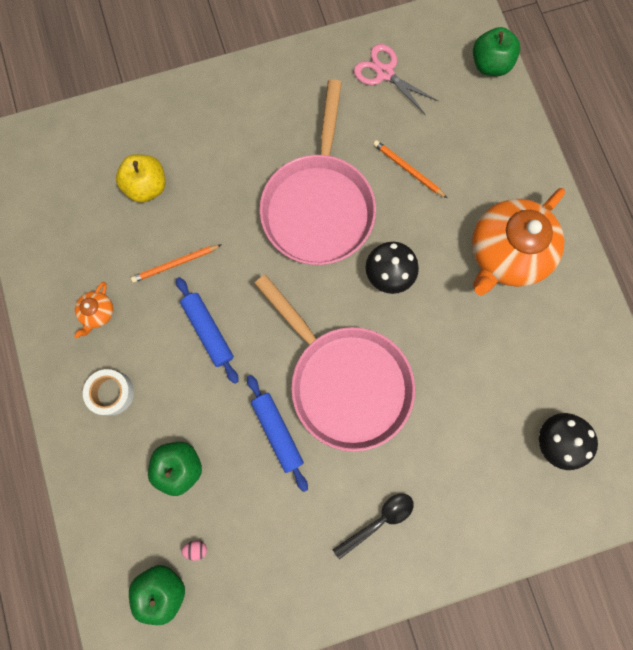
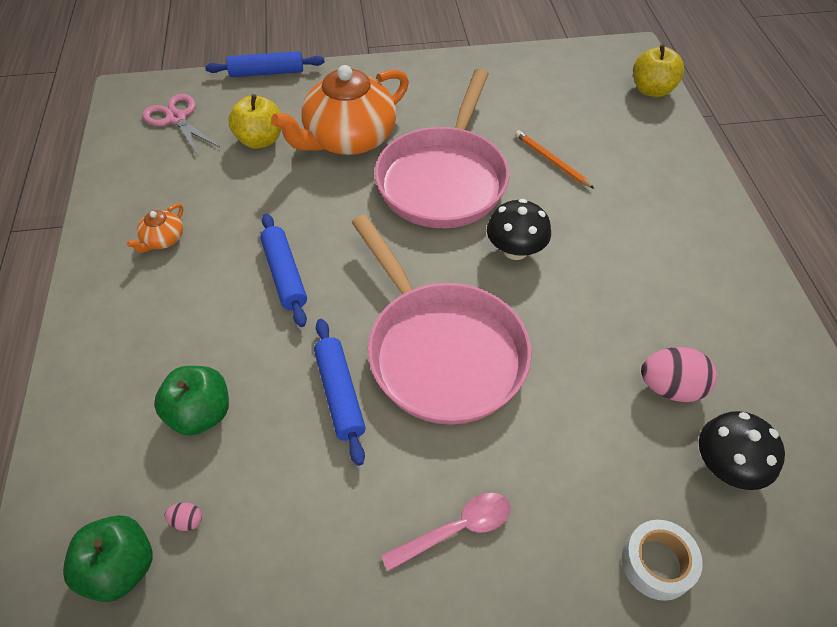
camera: 10 degrees right, 25 degrees down
(111, 393) = (146, 319): white tape -> white tape (657, 563)
(129, 98) = (267, 72): none -> blue rolling pin
(175, 264) = (267, 208): orange pencil -> none
(379, 521) = (456, 529): black spoon -> pink spoon
(385, 73) = (537, 84): pink scissors -> pink scissors (176, 118)
(490, 65) = (652, 90): green apple -> yellow apple
(506, 253) = (663, 249): orange teapot -> orange teapot (349, 139)
(516, 383) = (670, 387): none -> pink egg

